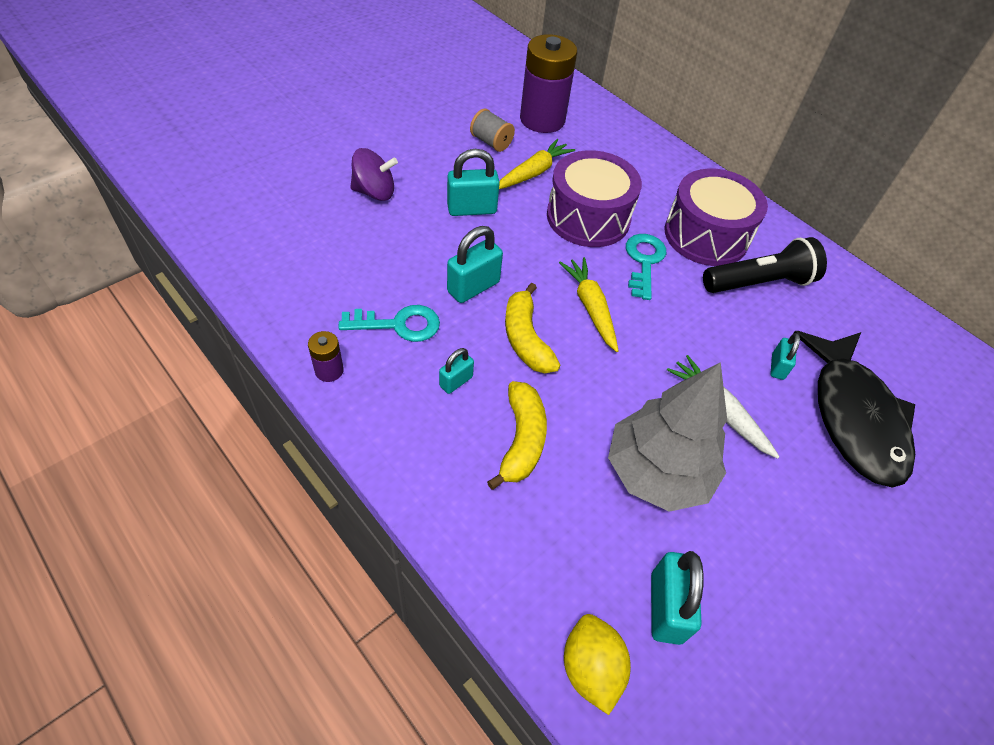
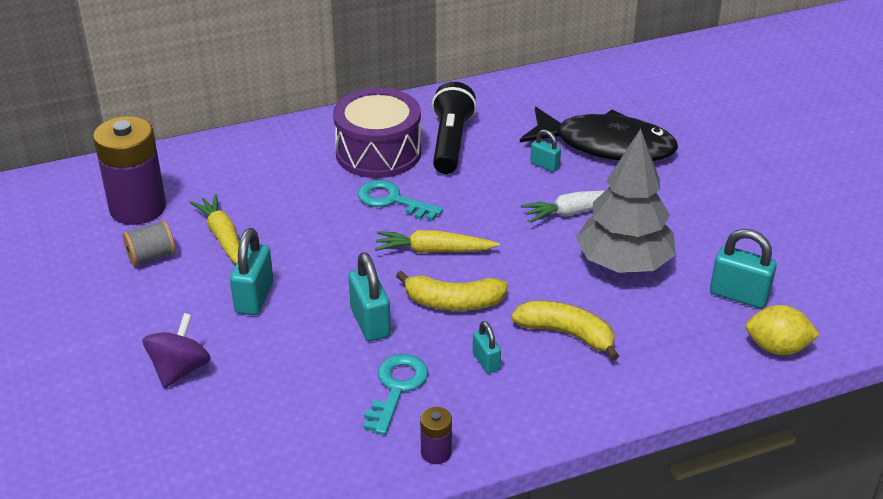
camera: 65 degrees left, 15 degrees down
(588, 217) = (313, 218): purple drum -> none

